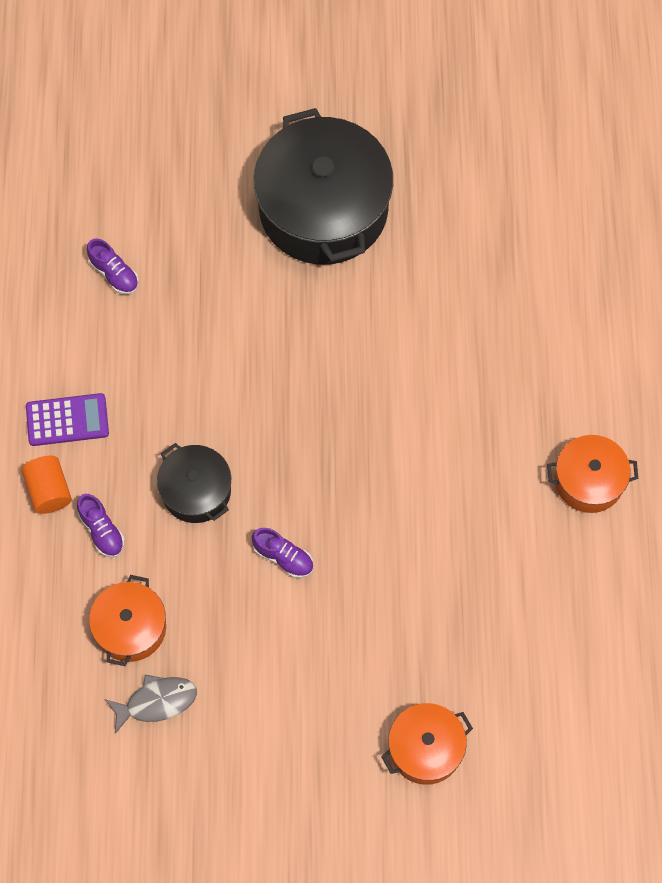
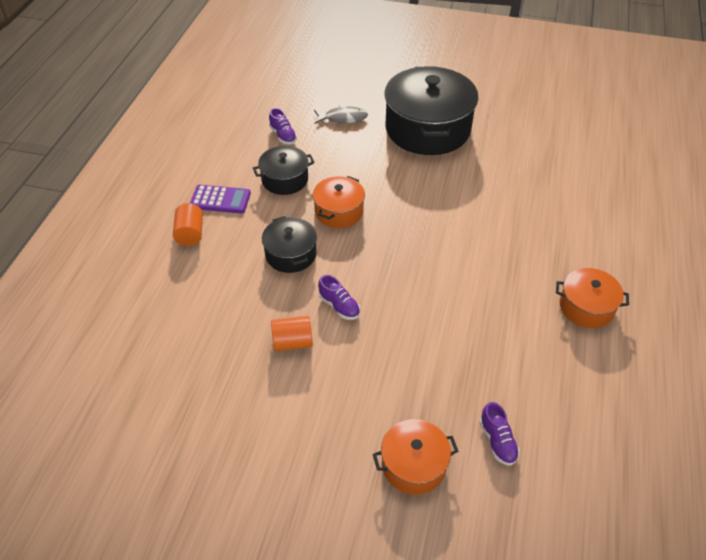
camera: 15 degrees right, 20 degrees down
(102, 531) = (215, 263): purple shoe -> purple shoe (497, 441)
(130, 627) = (209, 325): orange pot -> orange pot (339, 211)
(145, 360) = (285, 179): none -> black pot
(156, 702) = (207, 378): grey fish -> grey fish (343, 118)
(242, 625) = (292, 342): none -> orange cylinder

